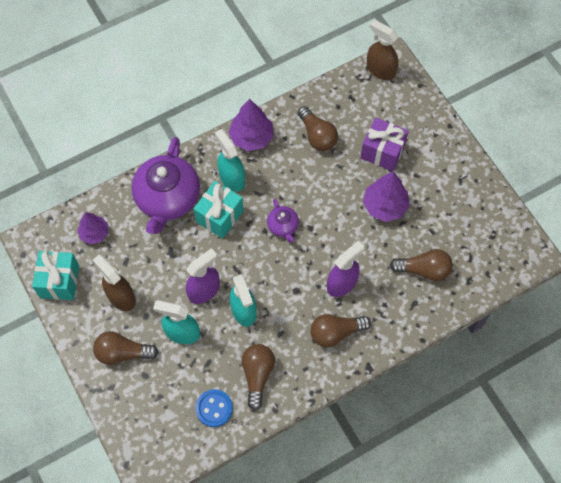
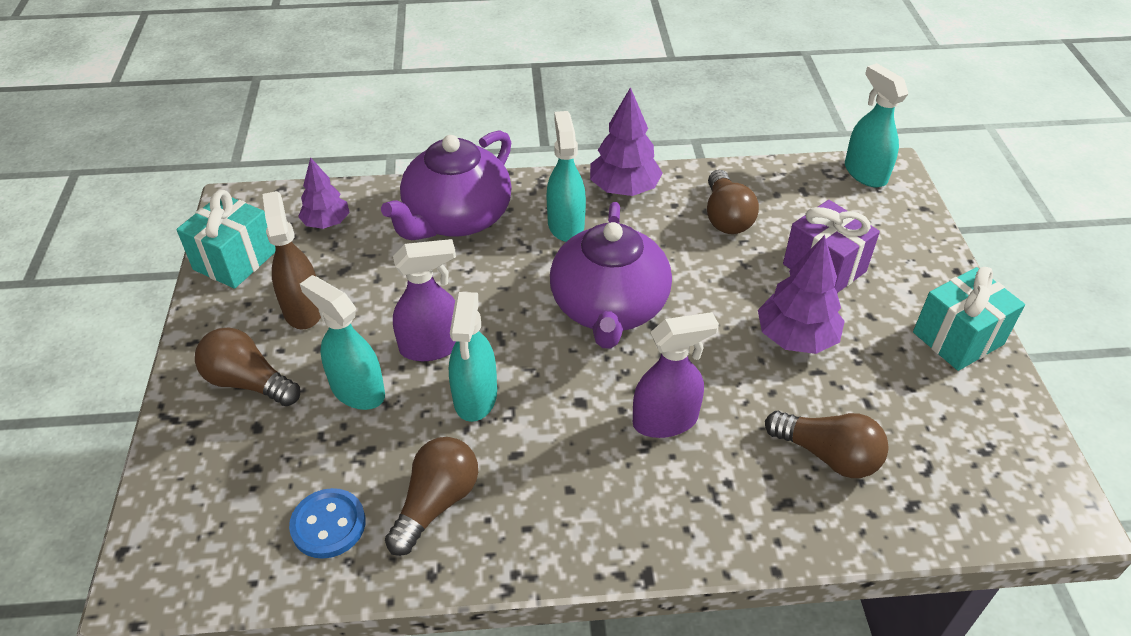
camera: 25 degrees right, 20 degrees down
(219, 216) = (518, 263): turquoise gift -> turquoise gift (958, 338)
(283, 226) = (609, 308): purple teapot -> purple teapot, size x2.13
(336, 332) = (614, 492): brown light bulb -> none
(380, 70) = (865, 173): brown spray bottle -> turquoise spray bottle

